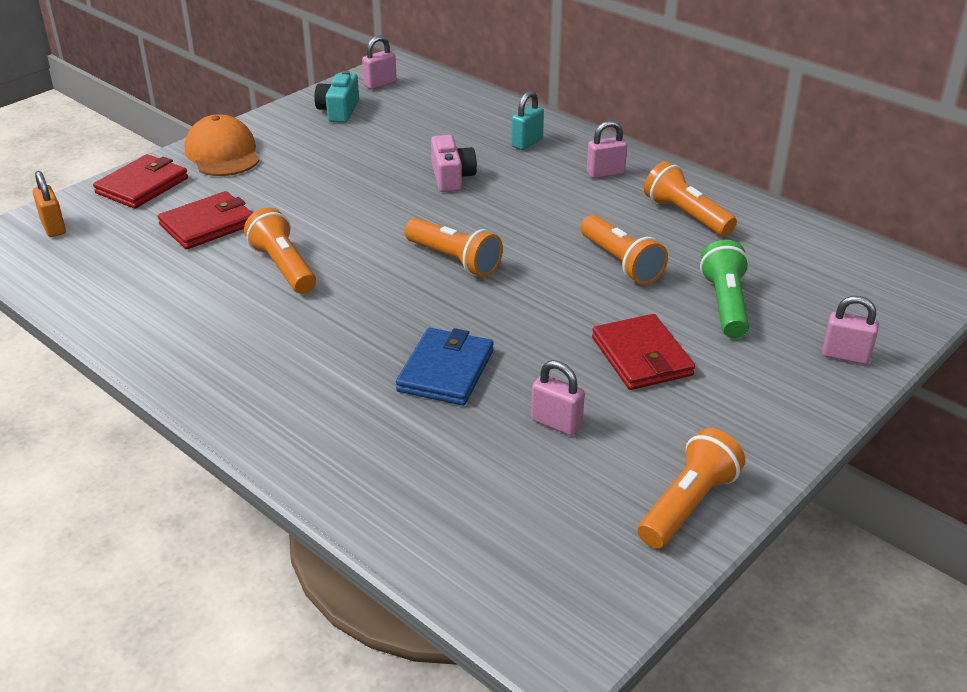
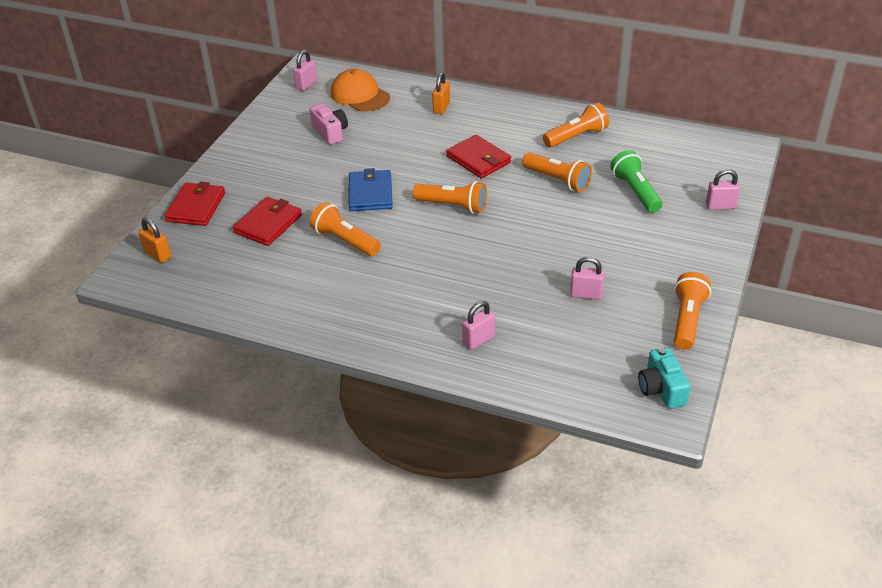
camera: 20 degrees left, 5 degrees up
(223, 153) = (234, 167): orange cap -> orange cap (360, 95)
(339, 111) = (292, 113): turquoise camera -> turquoise camera (661, 389)
(446, 371) = (499, 281): blue wallet -> blue wallet (370, 193)
(451, 177) = (409, 146): pink camera -> pink camera (330, 132)
(527, 143) = (441, 108): turquoise padlock -> orange padlock
(605, 173) = (507, 118): pink padlock -> pink padlock (478, 340)
(641, 356) = (608, 239): red wallet -> red wallet (478, 159)
(686, 215) = (576, 136): orange flashlight -> orange flashlight turned 120 degrees clockwise

